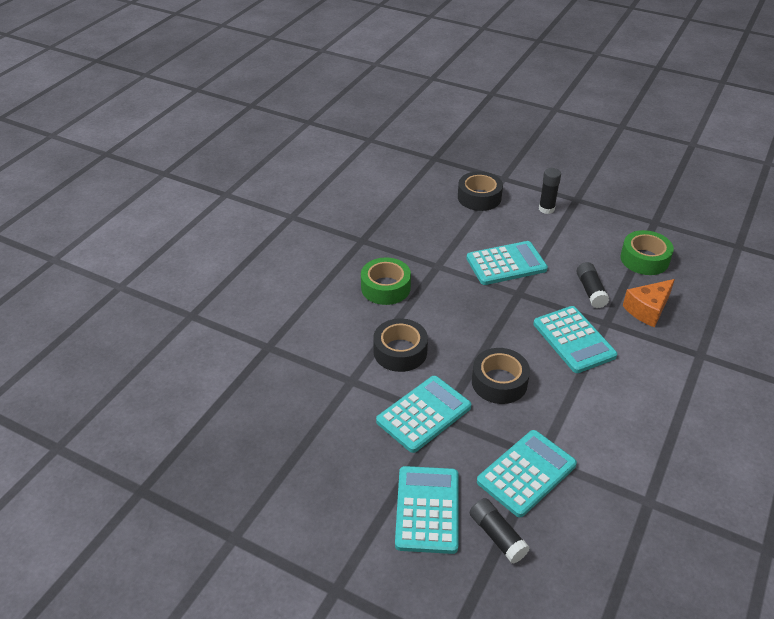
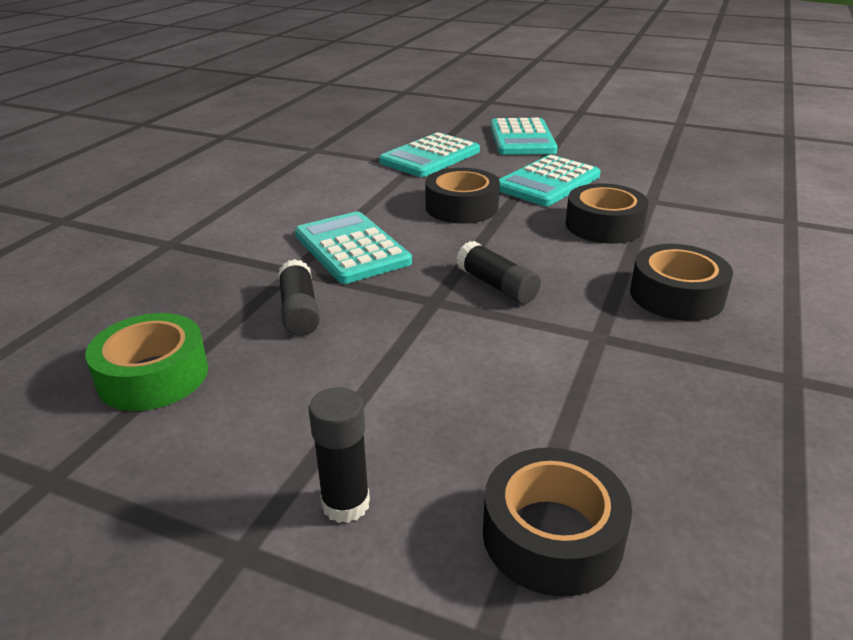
camera: 175 degrees right, 10 degrees down
(385, 287) = (676, 295): green tape -> black tape
(497, 536) = (457, 132): black glue stick -> black glue stick (496, 286)
(506, 264) = (459, 348): turquoise calculator -> none
(647, 309) = (210, 290): orange cheese -> none

